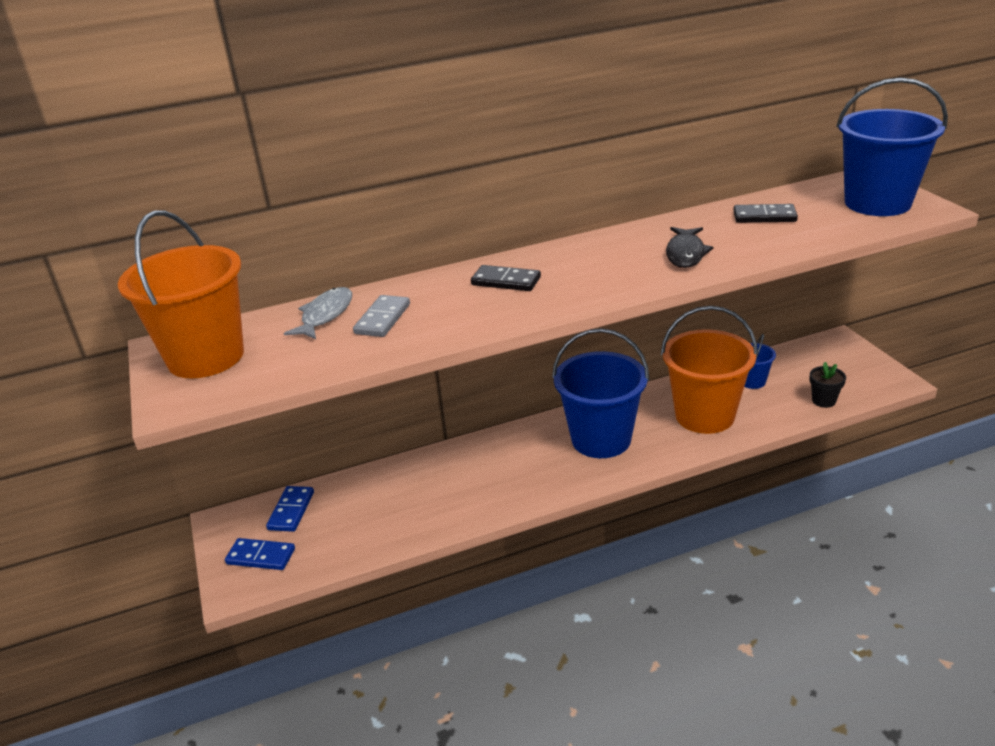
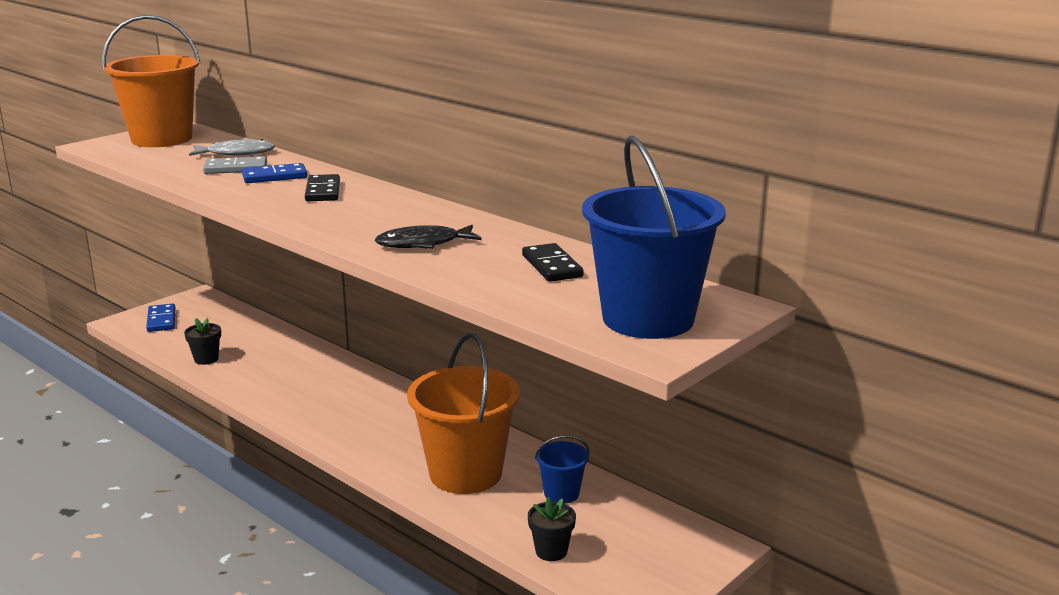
camera: 60 degrees right, 10 degrees down
(291, 511) = (219, 315): blue domino -> blue domino (274, 177)
(392, 531) = (206, 359): none -> black flower pot
(601, 439) = (386, 422): blue bucket -> none

